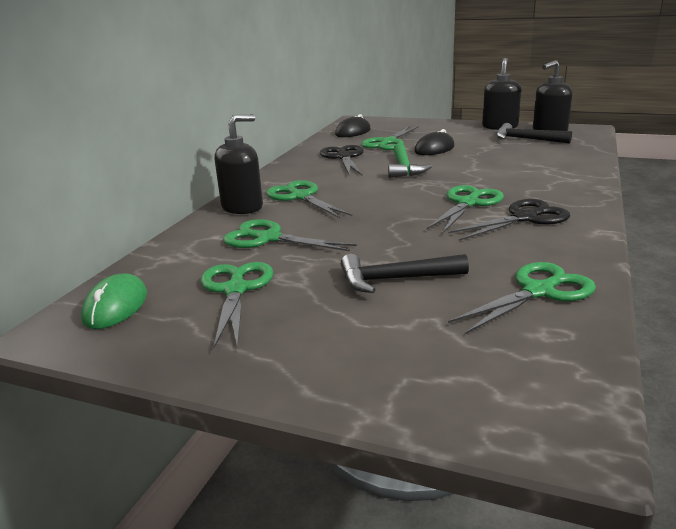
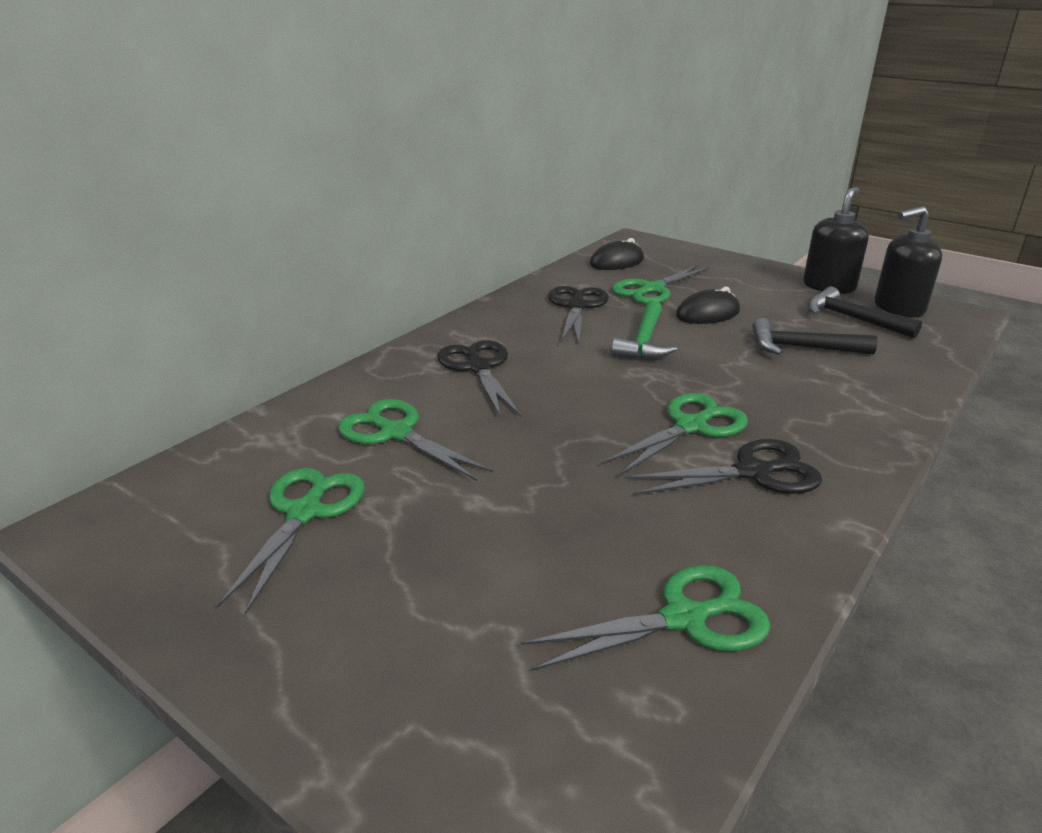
camera: 15 degrees right, 5 degrees up
(116, 306) = (160, 505): green mouse -> none
(242, 207) = (398, 371): black soap dispenser -> none
(300, 197) = (478, 368): green scissors -> black scissors
(395, 279) = (506, 544): black hammer -> black hammer (802, 348)

